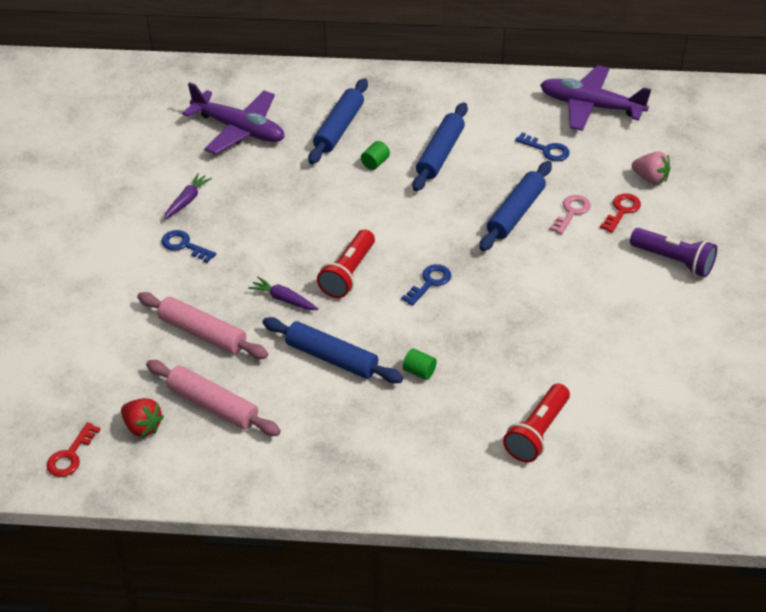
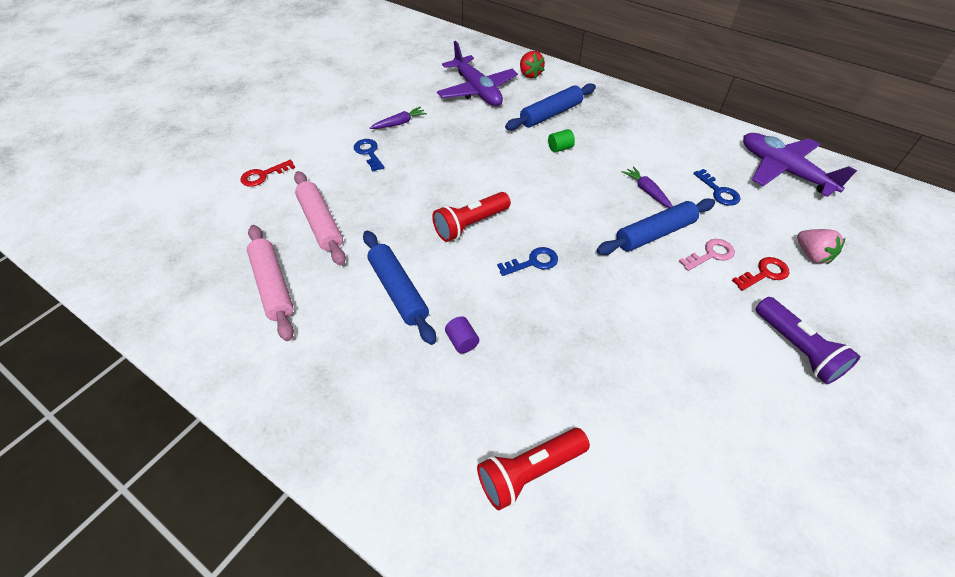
camera: 30 degrees right, 5 degrees up
(70, 455) = (140, 275): red key -> red key (263, 175)
(142, 427) = (208, 278): red strawberry -> red strawberry (530, 74)
(284, 299) = (403, 223): purple carrot -> purple carrot (647, 191)
(419, 371) = (462, 341): green cylinder -> purple cylinder
(440, 154) = (619, 161): blue rolling pin -> none

